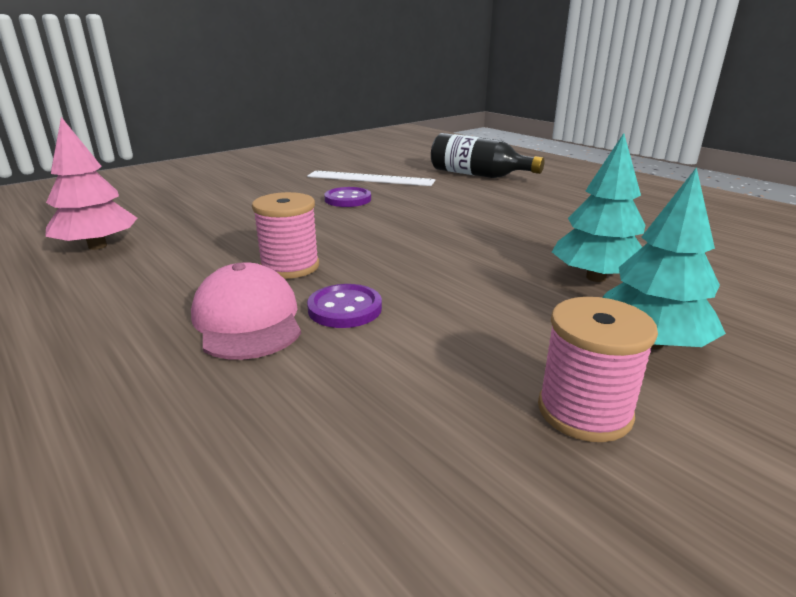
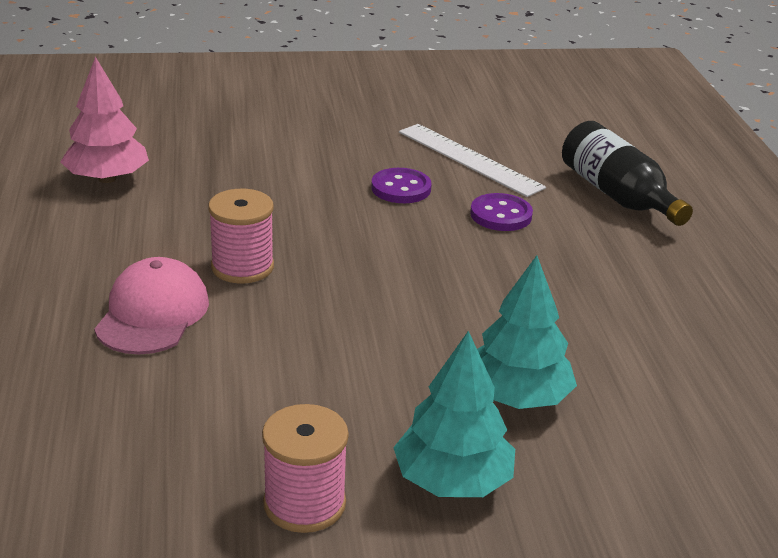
camera: 30 degrees right, 5 degrees up
(345, 309) = (238, 334): purple button -> purple button (501, 215)

